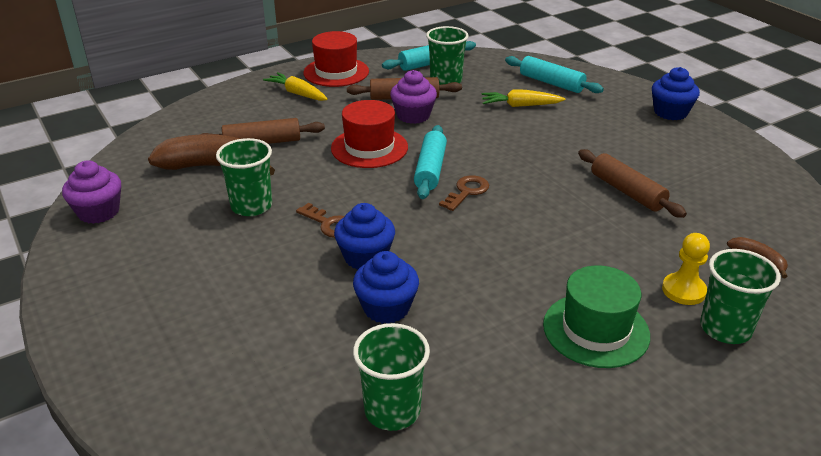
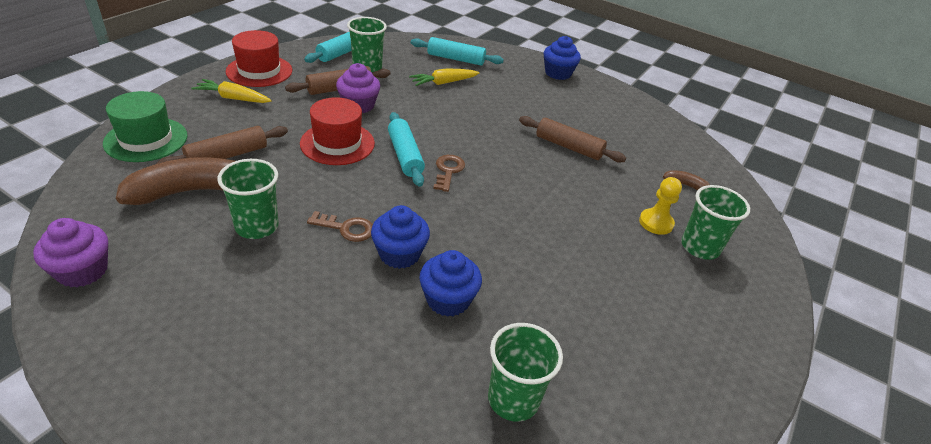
camera: 30 degrees left, 5 degrees up
(596, 330) = (619, 273): green hat -> green hat (146, 139)

